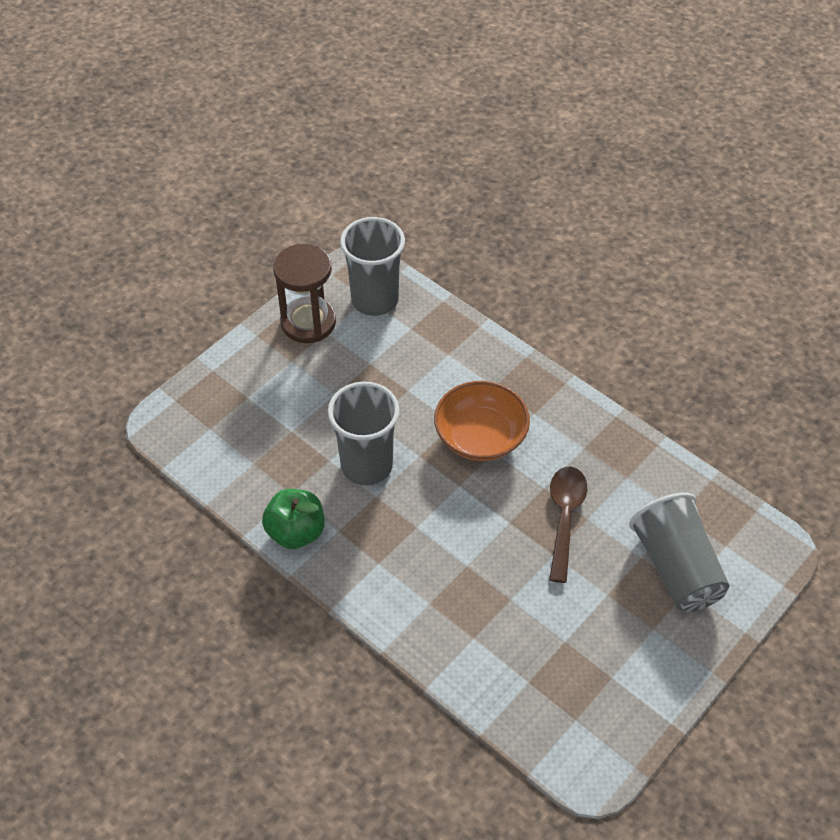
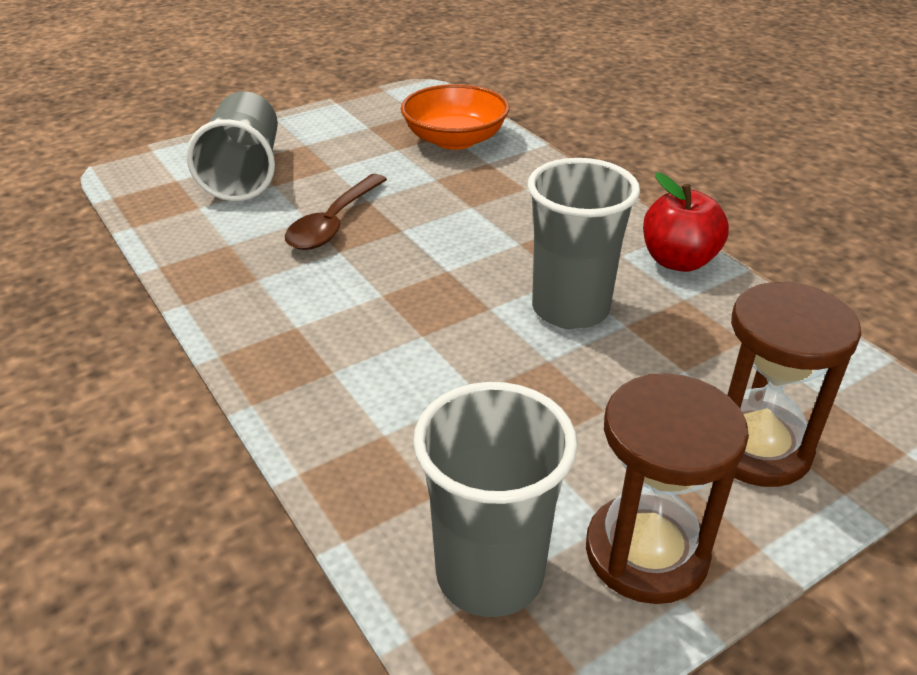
camera: 165 degrees left, 15 degrees down
(254, 386) = (755, 447): none -> brown hourglass
(296, 532) = (678, 261): green apple -> red apple
(480, 436) = (391, 313): orange bowl -> orange bowl (455, 139)

